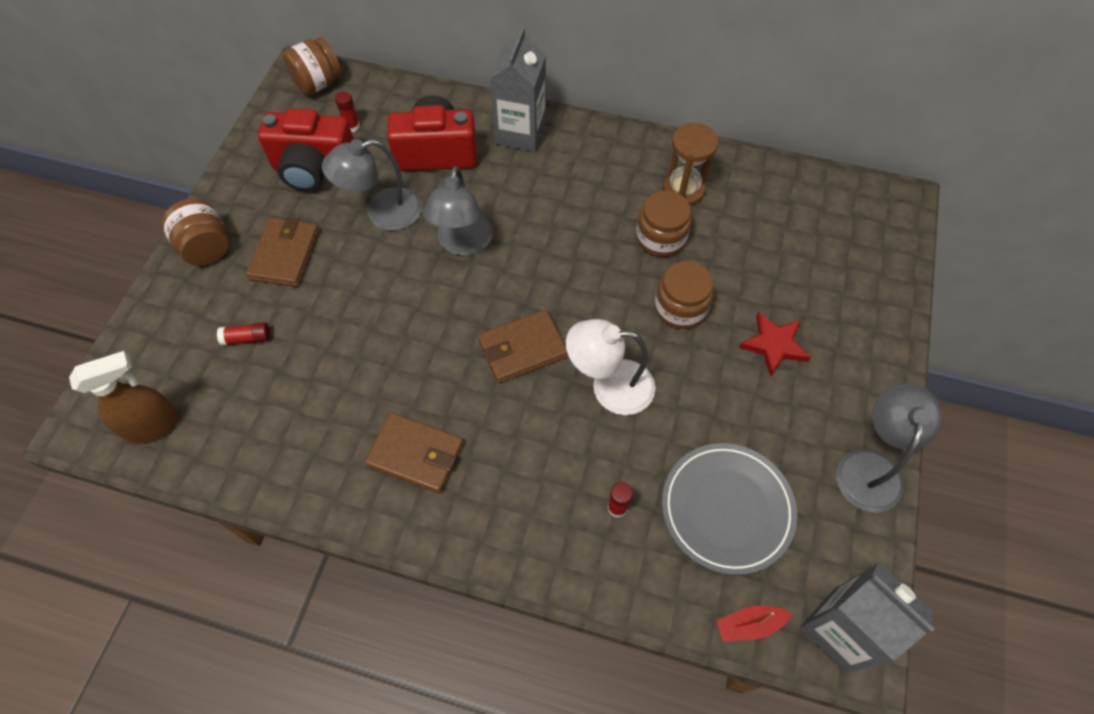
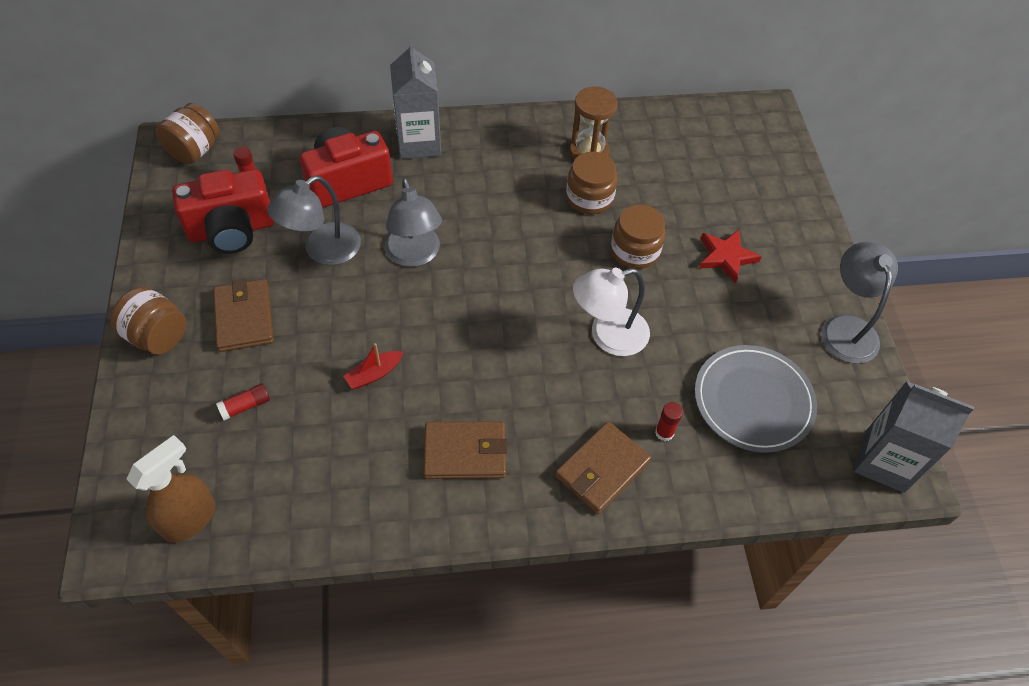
camera: 25 degrees left, 5 degrees down
(522, 348) = (516, 329): brown wallet -> brown wallet (602, 469)
(749, 625) = (815, 485): red boat -> red boat (374, 374)

